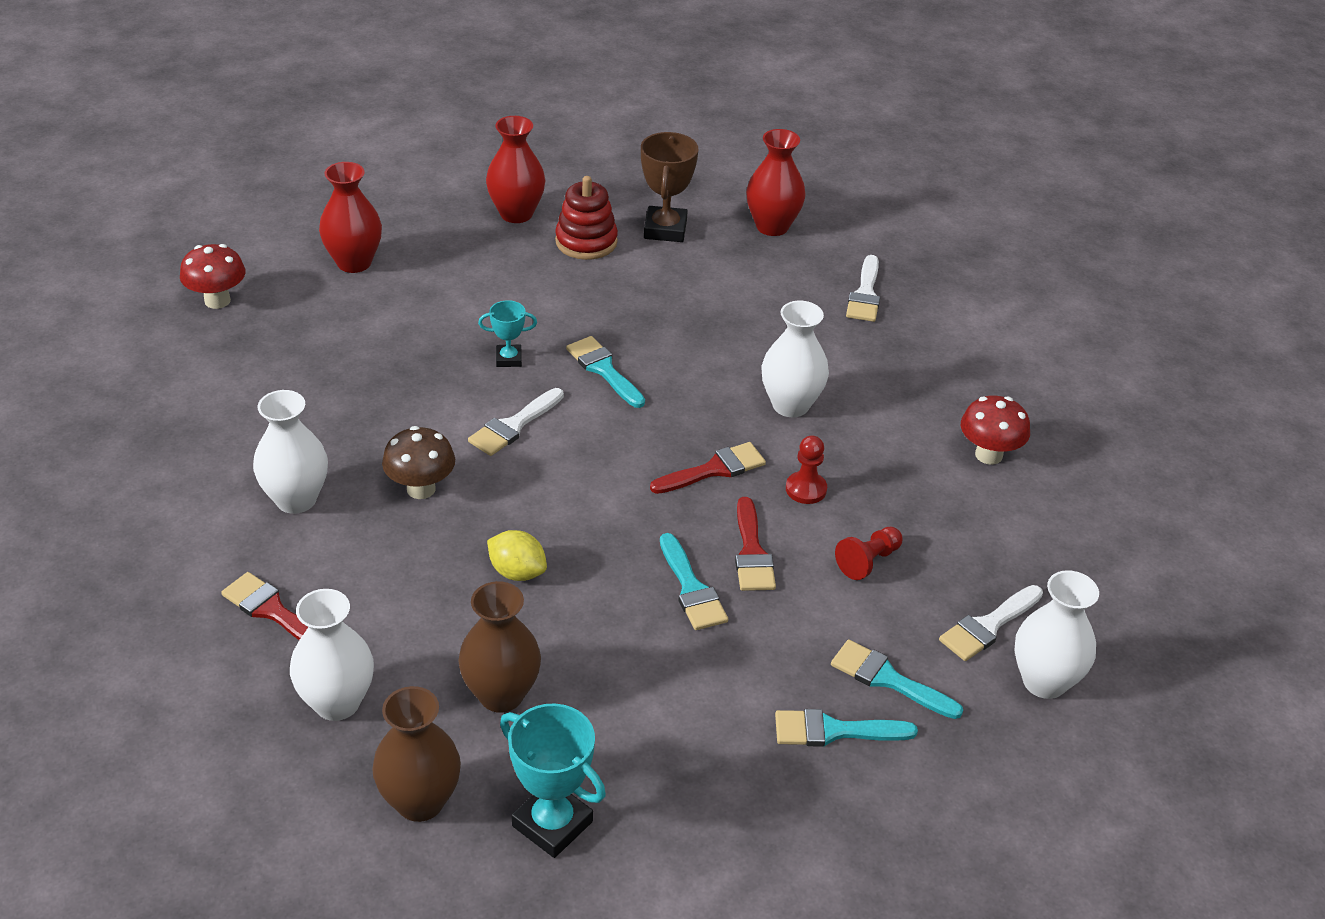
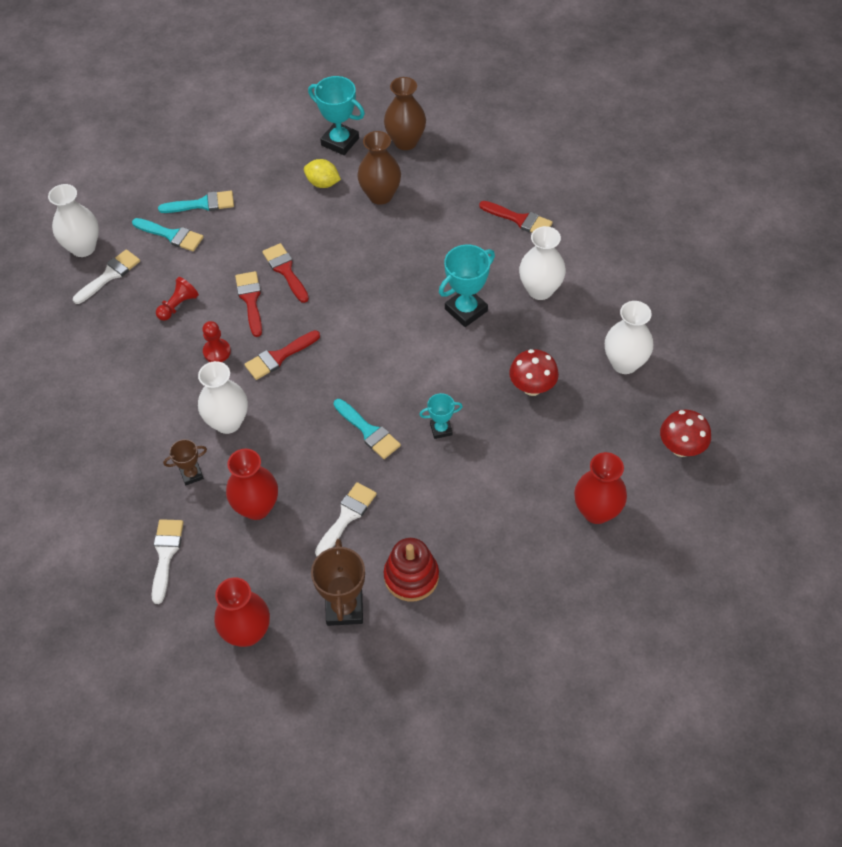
camera: 175 degrees right, 15 degrees up
(337, 703) = (464, 179): white vase -> white vase (624, 363)
(421, 489) = (466, 310): brown mushroom -> turquoise trophy
(513, 426) = (421, 369): white brush -> white brush (347, 516)
(516, 214) = (482, 603): red vase -> red vase (256, 507)
(517, 572) = (390, 264): yellow lemon -> yellow lemon (323, 183)
(691, 589) = (285, 270): turquoise brush -> red brush
(837, 359) = (191, 474): none -> brown trophy
(988, 455) = (88, 401): red mushroom -> red mushroom (532, 387)

